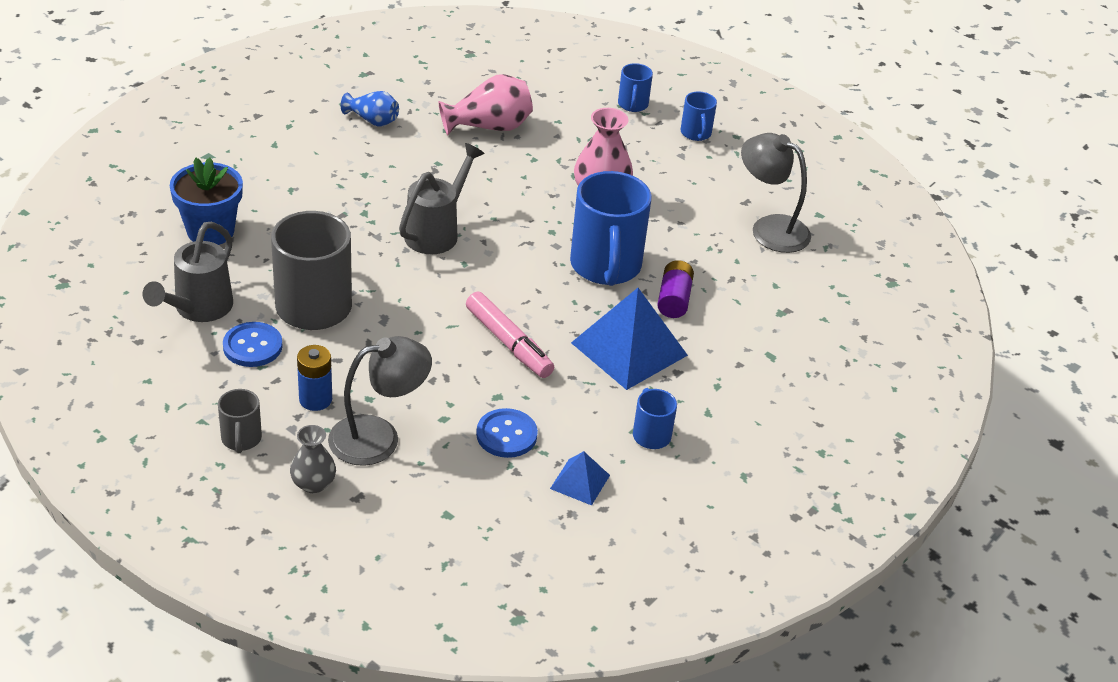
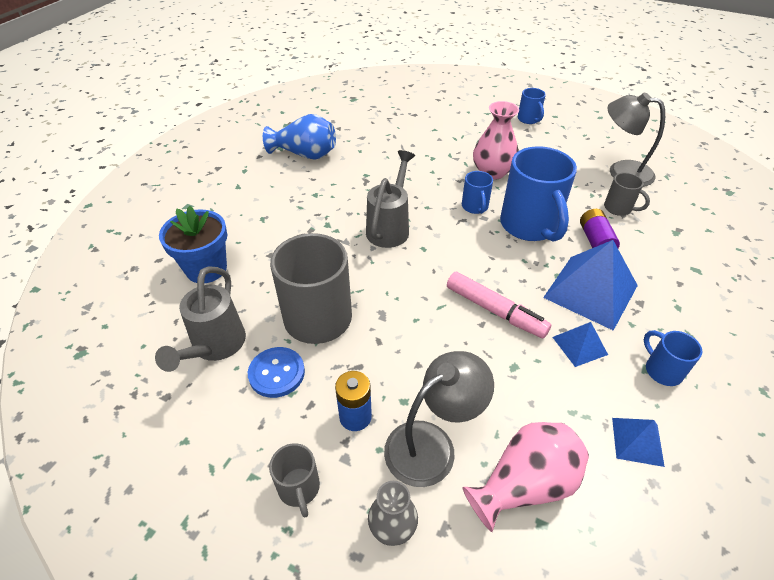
camera: 10 degrees left, 5 degrees up
(372, 120) = (305, 154): blue vase -> blue vase, size x1.60
(489, 127) = (390, 142): pink vase -> pink vase (524, 484)
(506, 435) = (544, 407): blue button -> none
(579, 394) = (579, 345): none -> blue pyramid
(632, 105) = (477, 110): blue mug -> blue mug (475, 207)
(731, 271) = (618, 208): none -> grey mug

